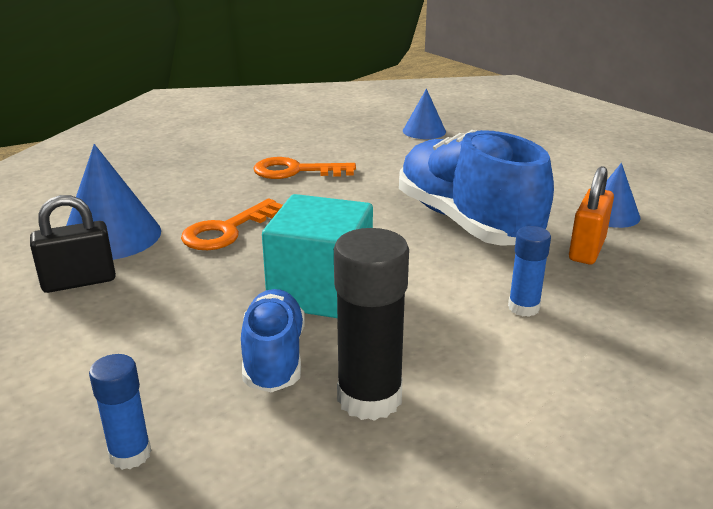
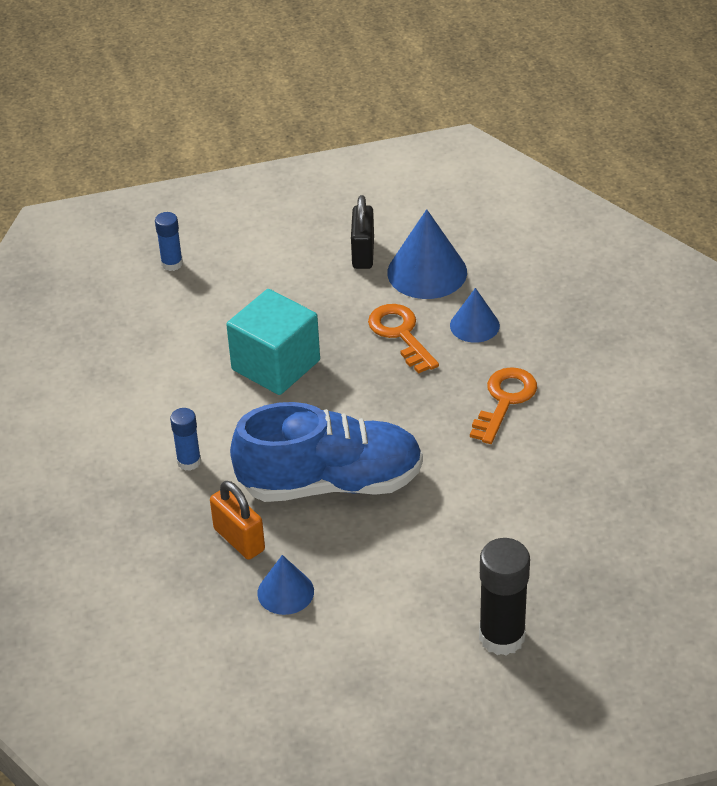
camera: 115 degrees right, 15 degrees up
(274, 357) = (216, 327): blue shoe -> none
(369, 398) = (152, 357): black glue stick -> black glue stick (502, 637)
(424, 131) = (573, 537): blue cone -> blue cone (474, 325)

